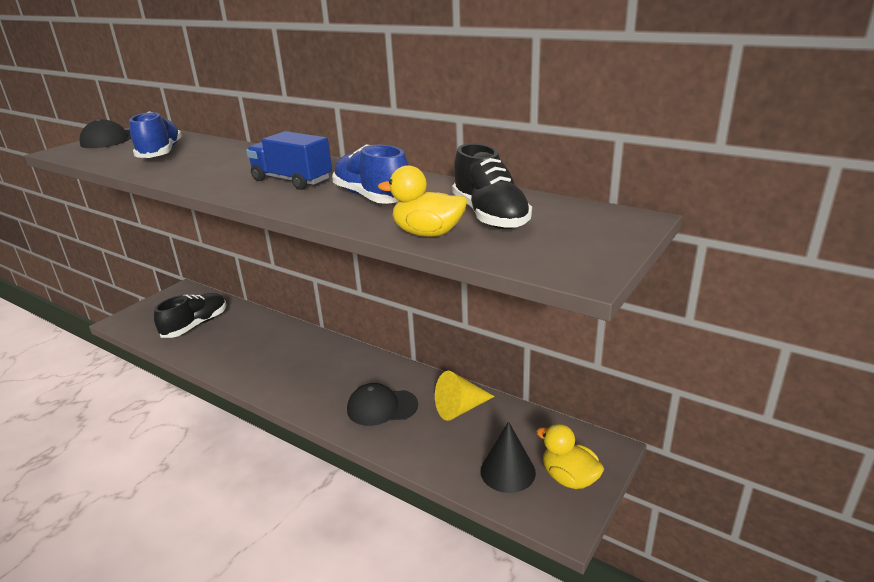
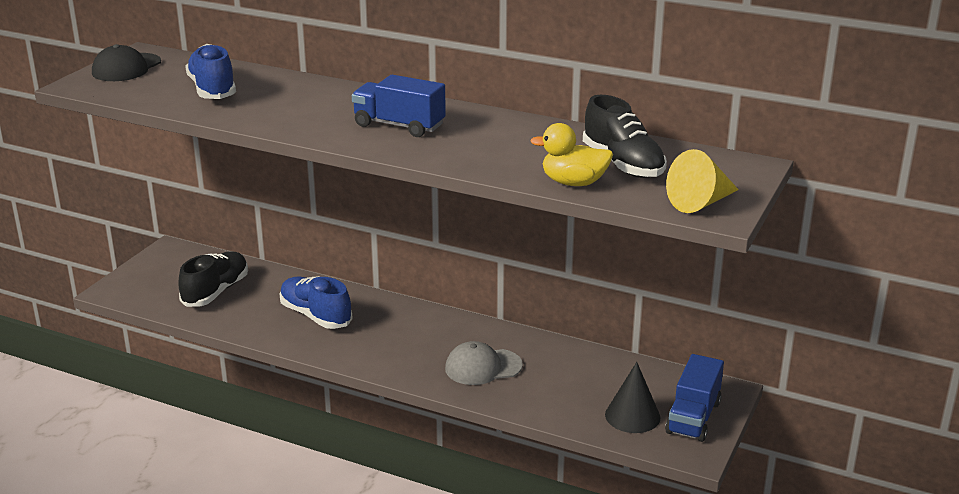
camera: 10 degrees left, 0 degrees up
(372, 197) = (498, 145): blue shoe -> blue shoe (315, 316)
(382, 407) = (483, 367): black cap -> grey cap
(460, 408) = (568, 364): yellow cone -> yellow cone (700, 203)
(569, 478) = (693, 417): yellow duck -> blue truck

